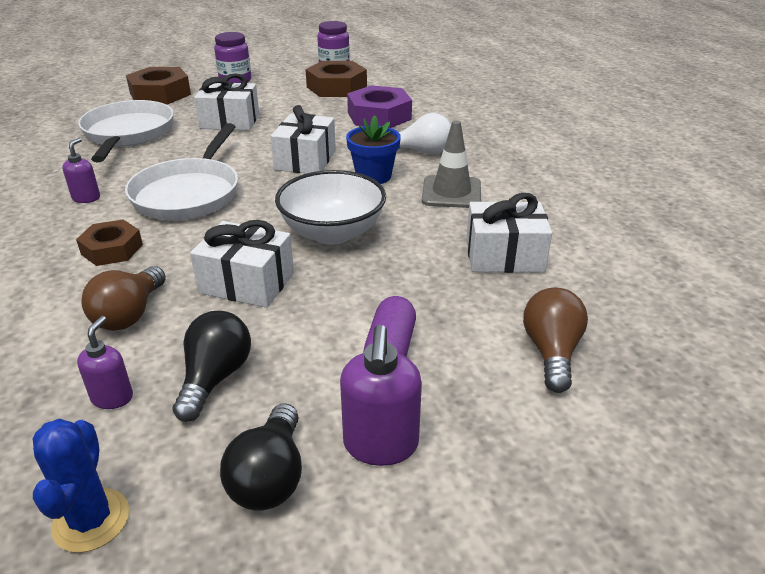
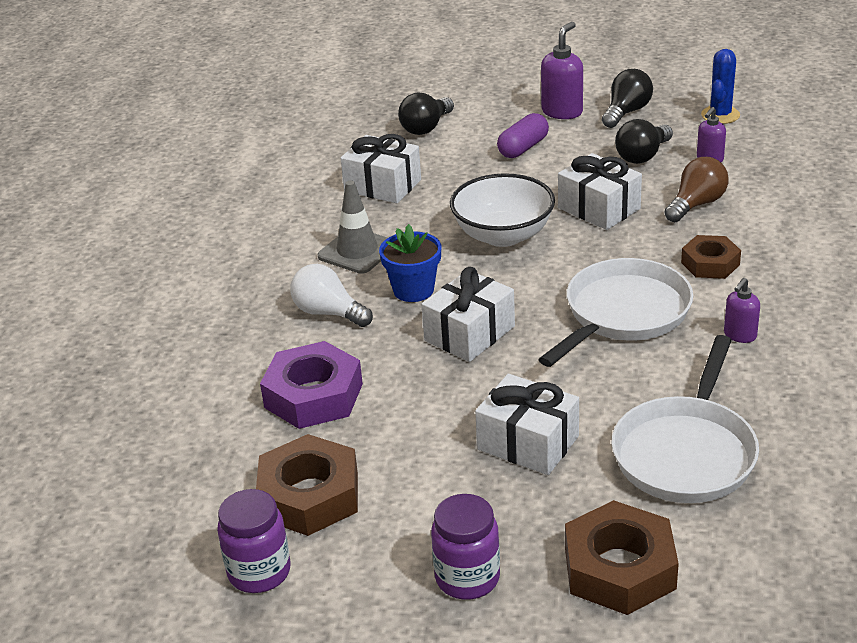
camera: 150 degrees left, 0 degrees up
(551, 352) = (426, 127): brown light bulb -> black light bulb

